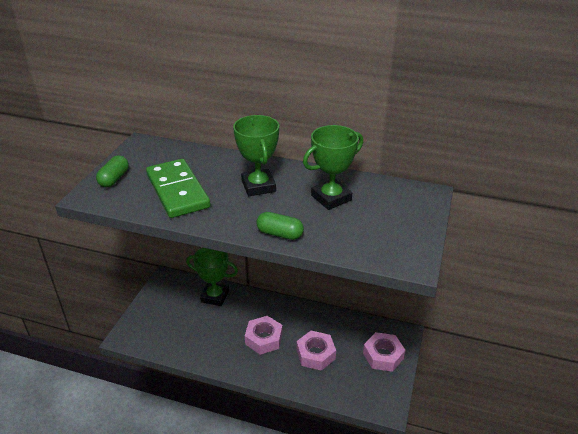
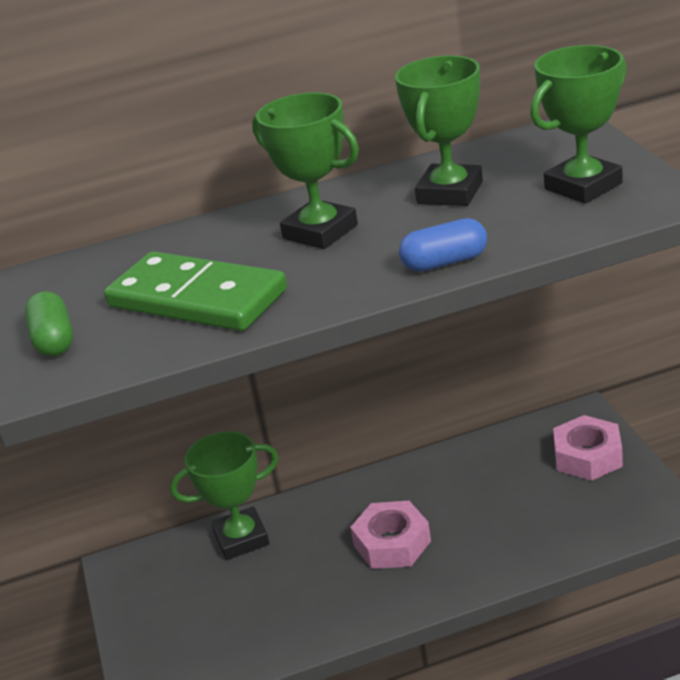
camera: 30 degrees left, 5 degrees down
(280, 234) = (445, 262): green capsule -> blue capsule
(315, 354) = (493, 513): pink nut -> none
(388, 230) = (583, 186): none -> green trophy

